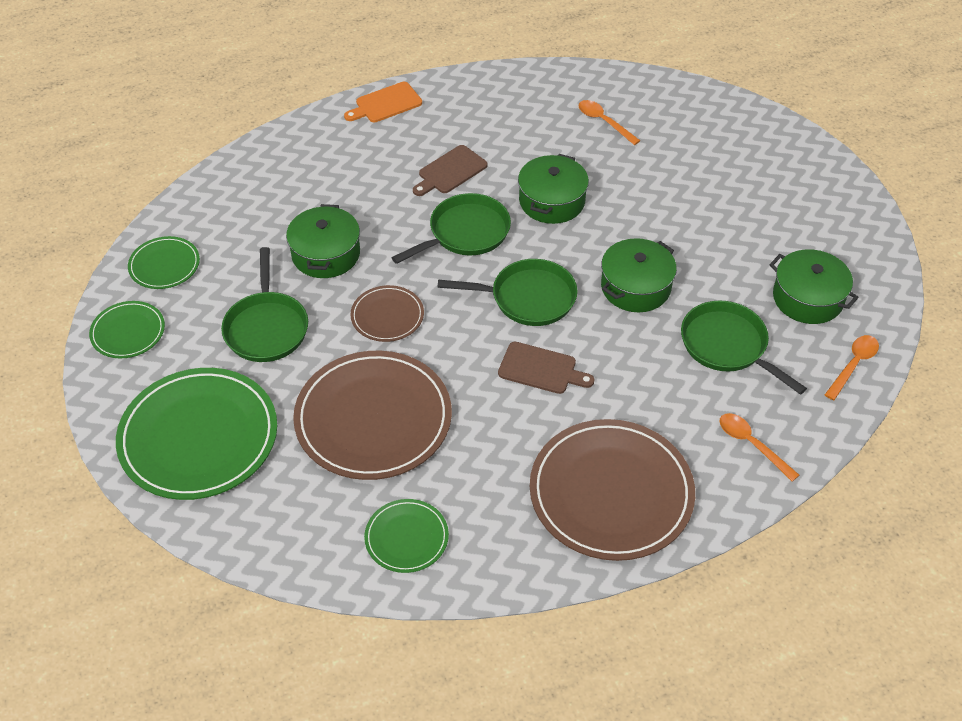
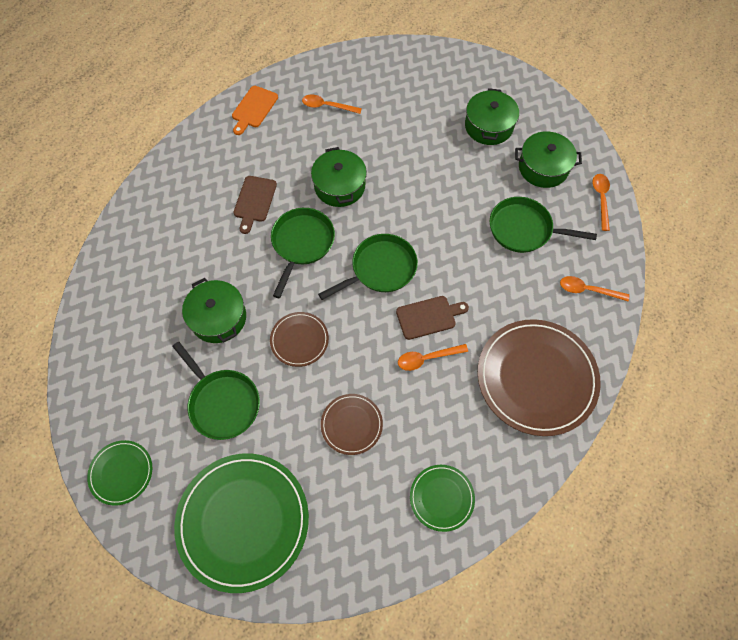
camera: 35 degrees left, 15 degrees up
(164, 265) = (104, 400): green plate -> none
(373, 418) = (351, 424): brown plate -> brown plate, size x0.50
(385, 104) = (166, 172): orange cutting board -> orange cutting board (253, 109)
(504, 405) = (427, 358): none -> orange spoon
(635, 287) = (440, 220): green pot -> green pot (488, 126)

